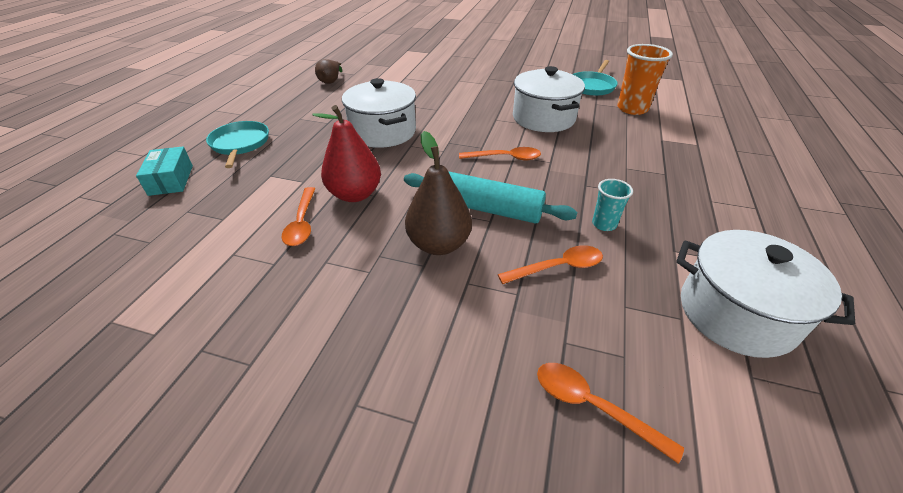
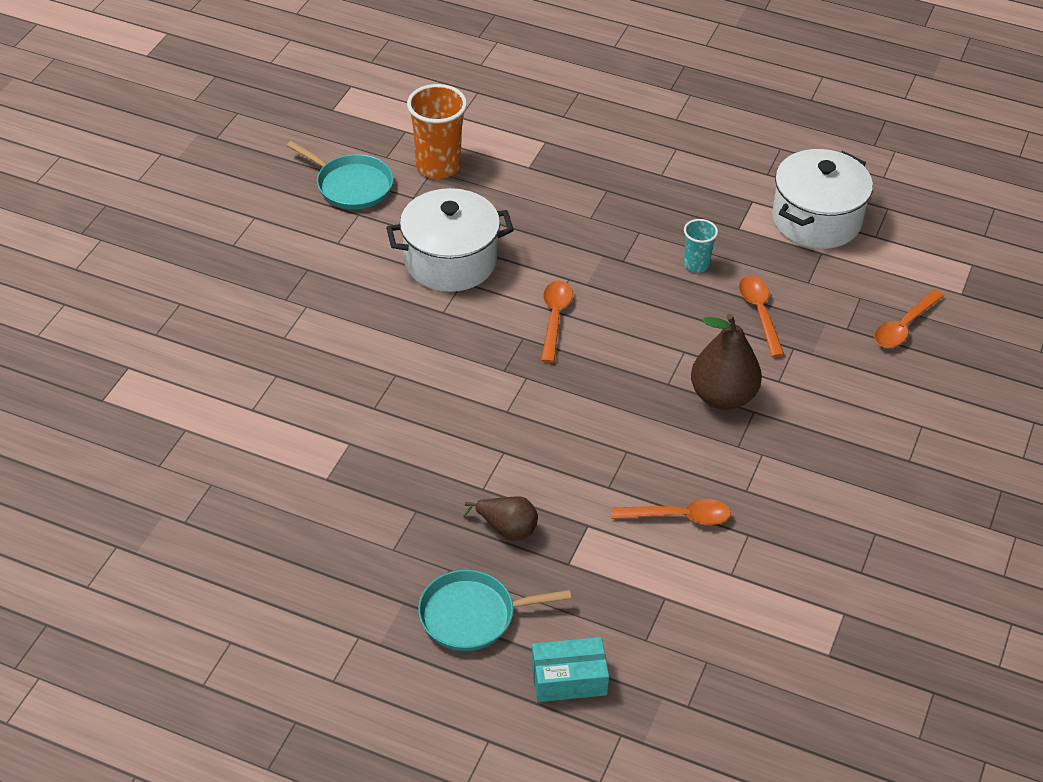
camera: 85 degrees left, 5 degrees up
(331, 81) = (239, 517): brown pear -> brown pear (507, 529)
(355, 194) = (624, 469): red pear -> none
(383, 132) = (462, 441): white pot -> none
(485, 208) = (662, 352): turquoise rolling pin -> none

